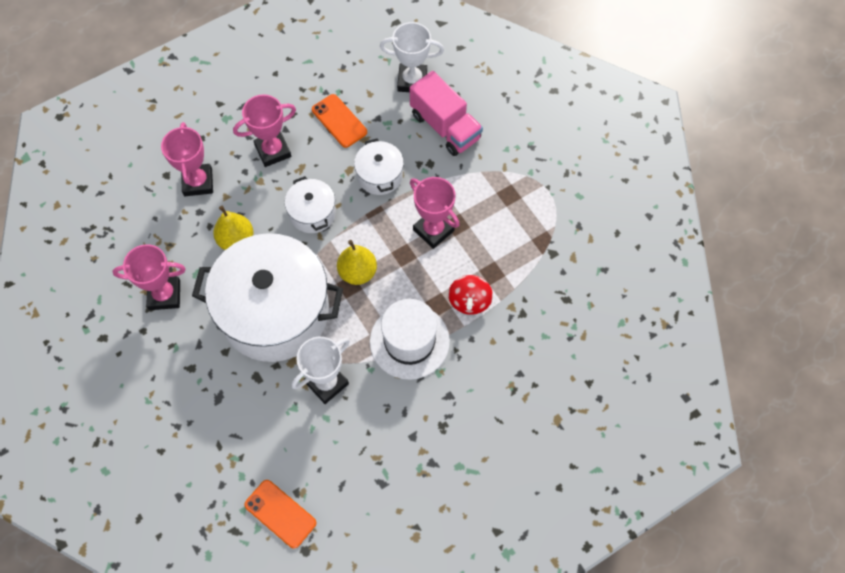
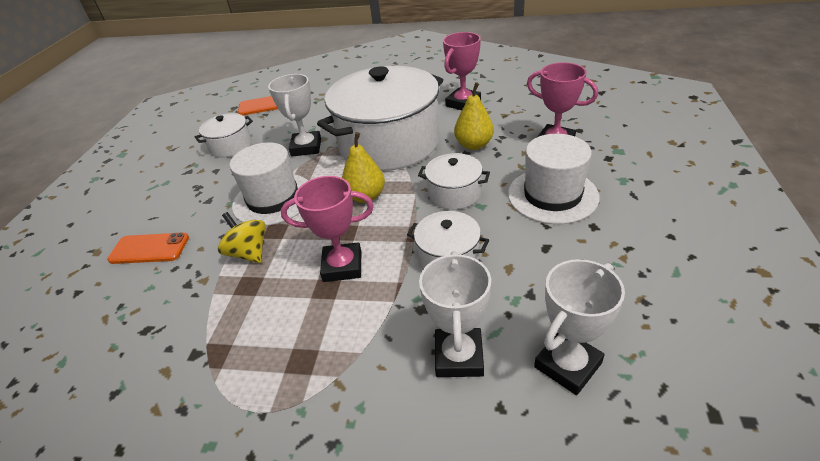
camera: 135 degrees right, 25 degrees down
(273, 151) = (552, 195): pink trophy -> white hat
(339, 121) = (553, 258): orange phone -> orange phone (149, 249)
(371, 464) = (231, 146): none -> white pot
(445, 126) = (458, 356): pink truck -> white trophy
(469, 301) = (249, 253): red spinning top -> yellow spinning top

